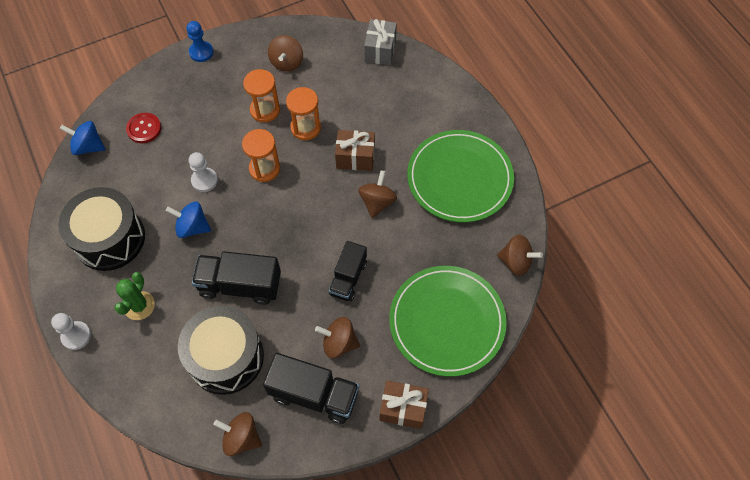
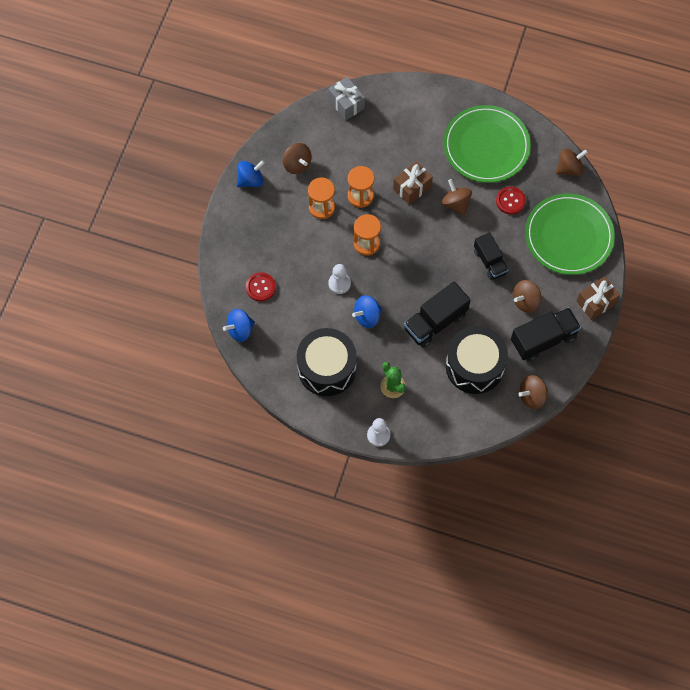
camera: 45 degrees left, 5 degrees up
(201, 52) = (232, 206): blue pawn -> none
(238, 45) = (250, 180): none -> blue spinning top
(428, 242) = (510, 201): none -> red button

